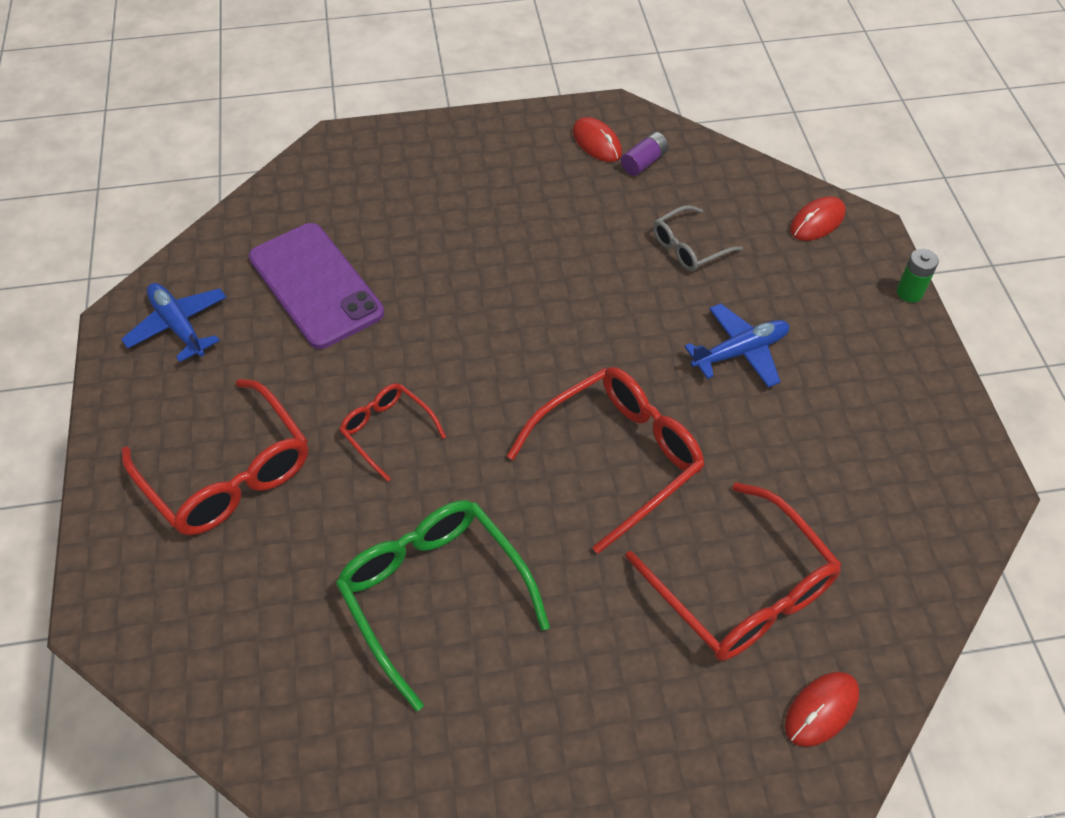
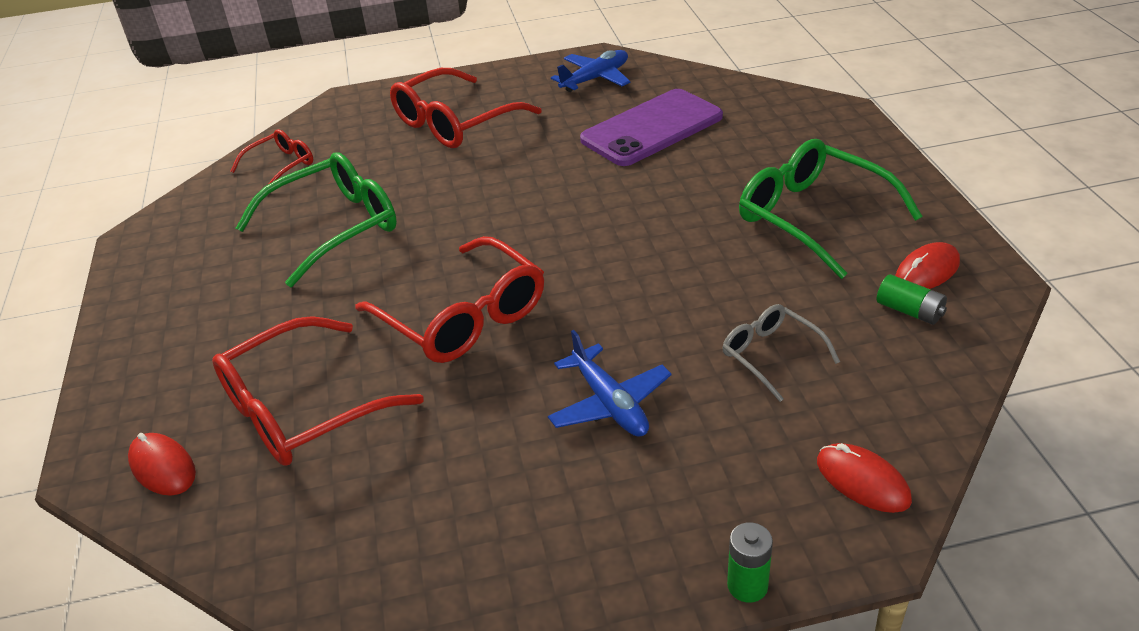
camera: 90 degrees right, 15 degrees down
(387, 431) = (494, 185): red glasses -> red glasses (280, 166)
(510, 192) = (813, 217): none -> green glasses
(644, 162) = (909, 311): purple battery -> green battery

